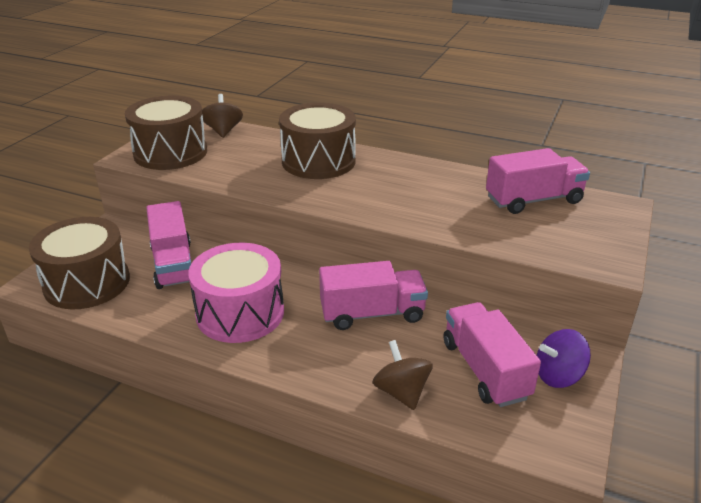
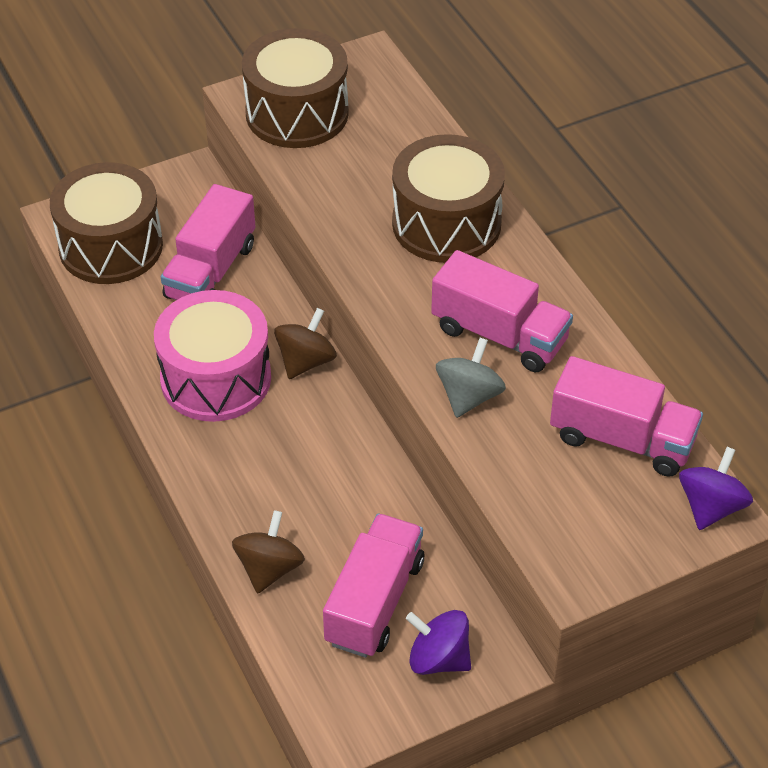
camera: 40 degrees right, 15 degrees up
(223, 131) = (393, 103): brown spinning top -> brown spinning top (306, 361)
(372, 313) = (341, 464): pink truck -> pink truck (499, 335)
(436, 219) = (469, 396): none -> grey spinning top
(613, 205) = (711, 507): none -> purple spinning top

